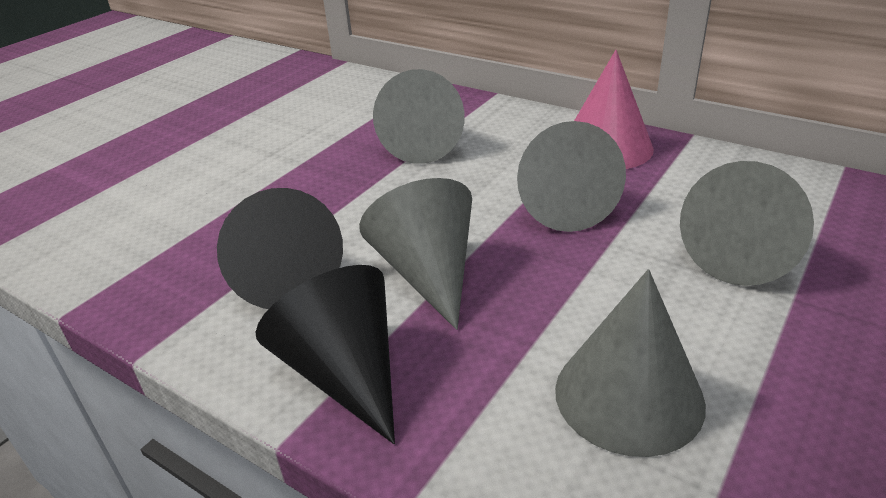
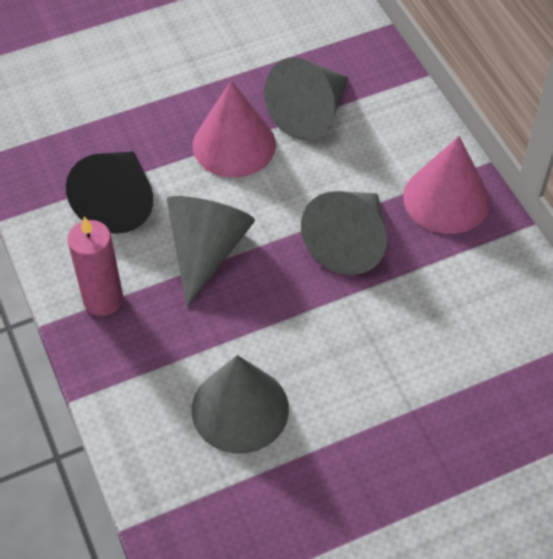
camera: 30 degrees right, 20 degrees up
(345, 373) = (103, 299): black cone -> pink candle
(373, 188) = (234, 144): none -> pink cone
(741, 254) = (422, 358): grey cone -> none

